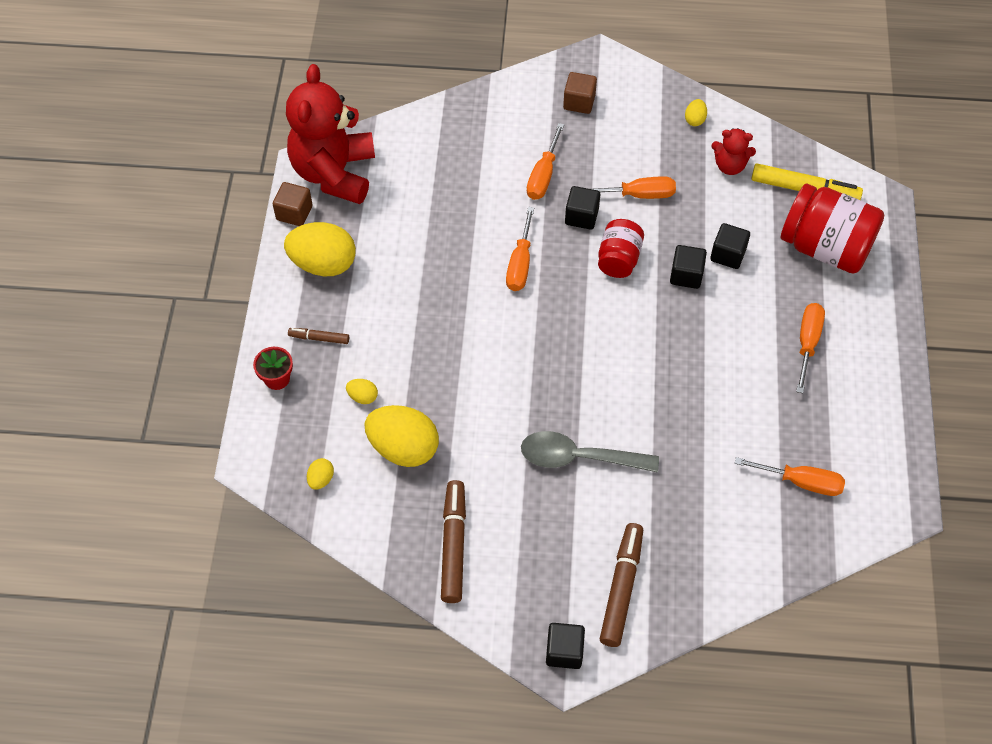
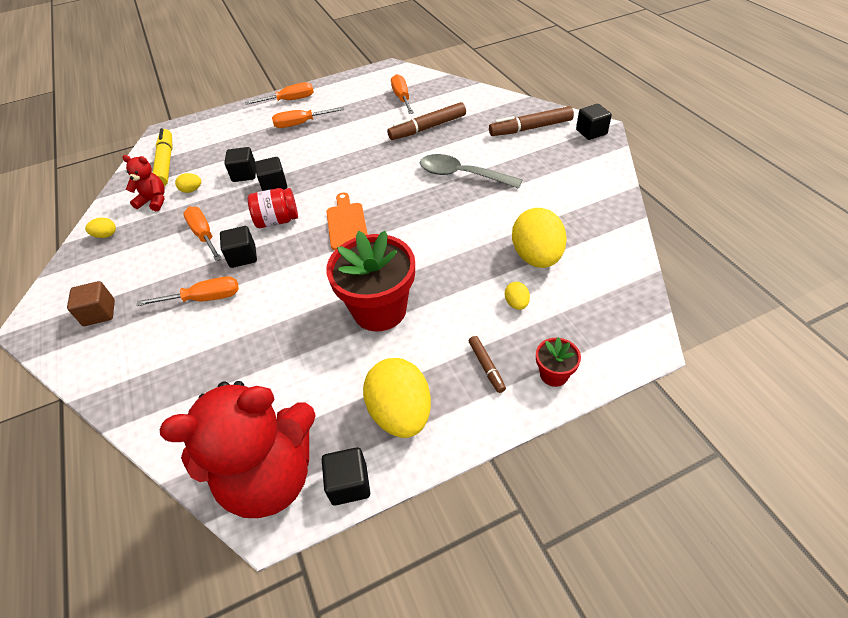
camera: 115 degrees left, 10 degrees down
(294, 213) = (349, 484): brown cube -> black cube
(321, 479) = (610, 290): yellow egg -> yellow egg (192, 190)
(434, 293) = (379, 310): none -> red flower pot
(454, 545) = (580, 199): brown marker -> brown marker (427, 128)
(520, 263) = (313, 271): orange screwdriver -> orange screwdriver (290, 100)
(570, 315) = (347, 224): none -> orange cutting board
(578, 457) = (461, 175): grey spoon -> grey spoon turned 135 degrees clockwise
(730, 166) = (154, 201): red teddy bear -> red teddy bear turned 60 degrees counterclockwise
(825, 247) = (217, 140): red jar -> none

